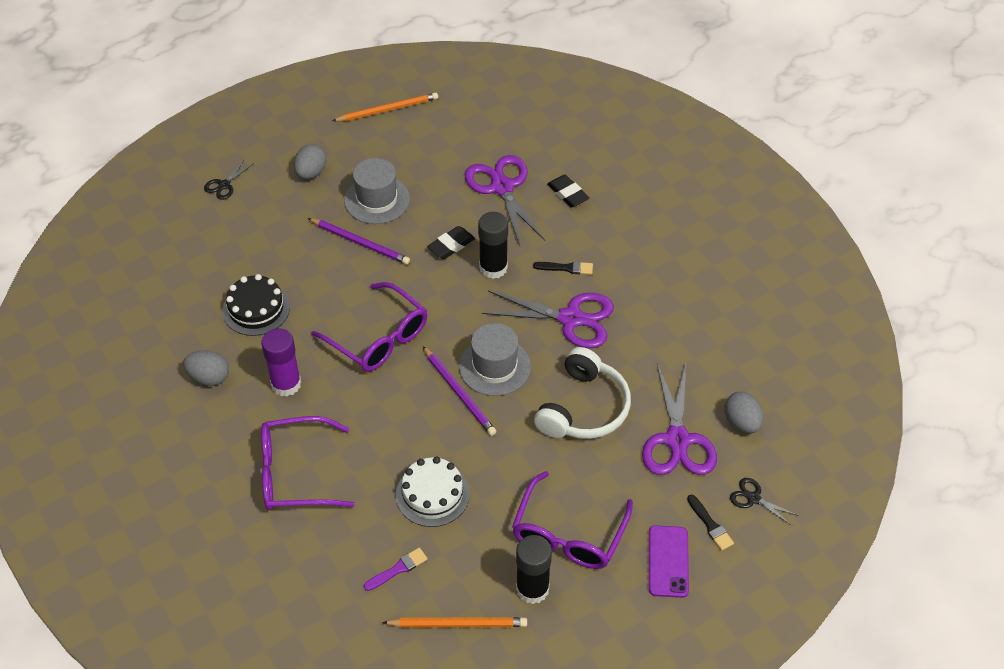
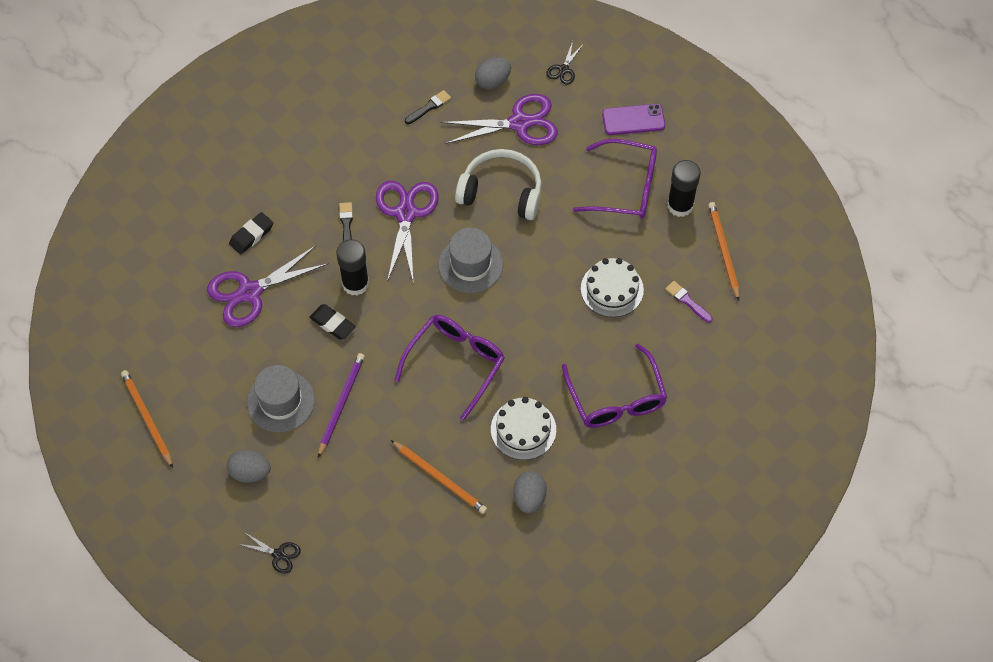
camera: 100 degrees left, 10 degrees up
(256, 309) = (440, 478): black cake -> orange pencil
(286, 384) = (523, 429): purple glue stick -> white cake
(459, 393) = (505, 287): purple pencil -> none
(710, 525) = (594, 95): black brush -> black brush (429, 107)

